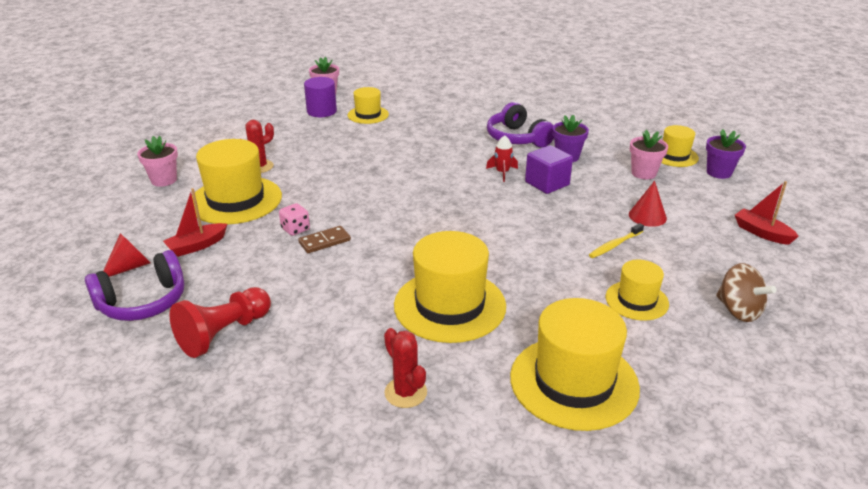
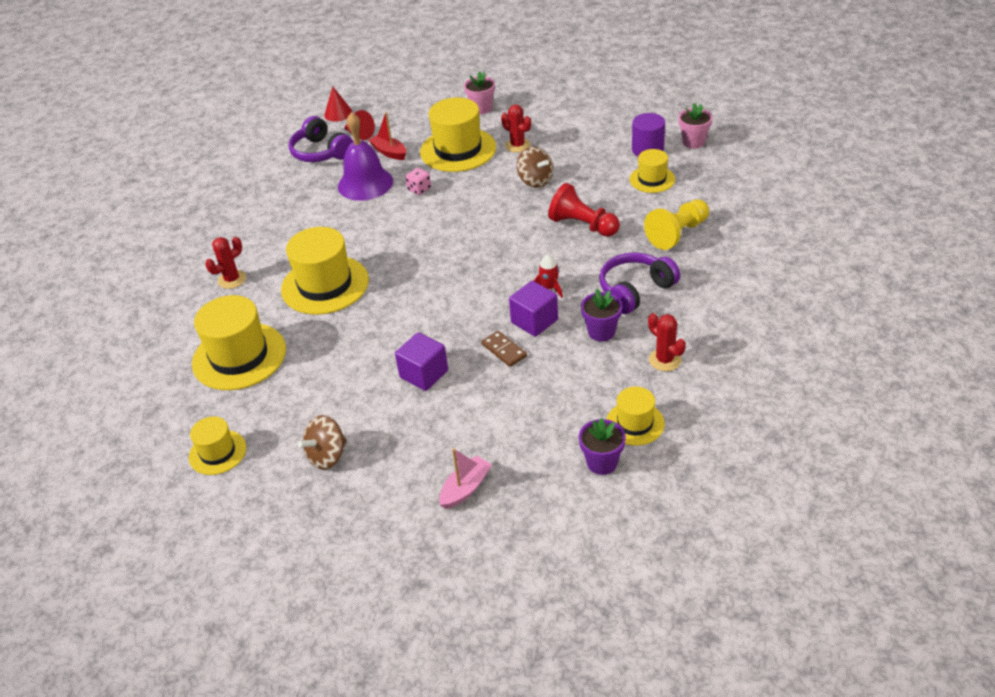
camera: 85 degrees right, 10 degrees up
(224, 333) = (289, 193): red pawn -> red pawn (582, 225)
(253, 267) = (365, 183): none -> purple bell
(324, 241) = (404, 207): brown domino -> brown domino (504, 350)
(330, 163) = (535, 181): none -> brown spinning top
(450, 115) = (677, 234): none -> yellow pawn
(604, 137) = (665, 360): none -> red cactus
(615, 245) = (424, 374): yellow toothbrush -> purple cube
(636, 300) = (338, 389): yellow hat -> yellow hat (217, 452)
(643, 173) = (579, 395): pink flower pot -> none
(647, 216) = (483, 397): red cone -> red cone (338, 113)
(762, 233) = (465, 488): red boat -> pink boat

